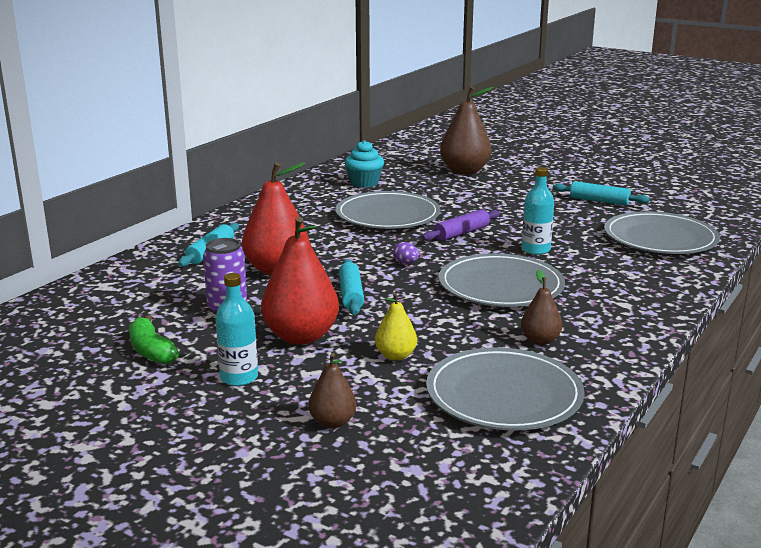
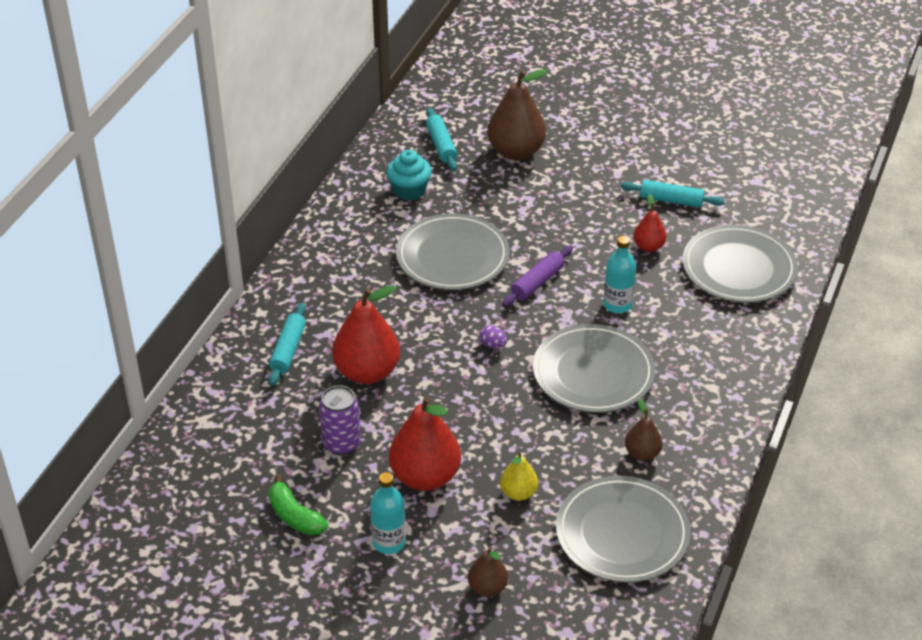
camera: 10 degrees left, 20 degrees up
(351, 295) = (453, 406): turquoise rolling pin -> turquoise rolling pin (441, 145)
(573, 222) = (648, 247): none -> red pear

